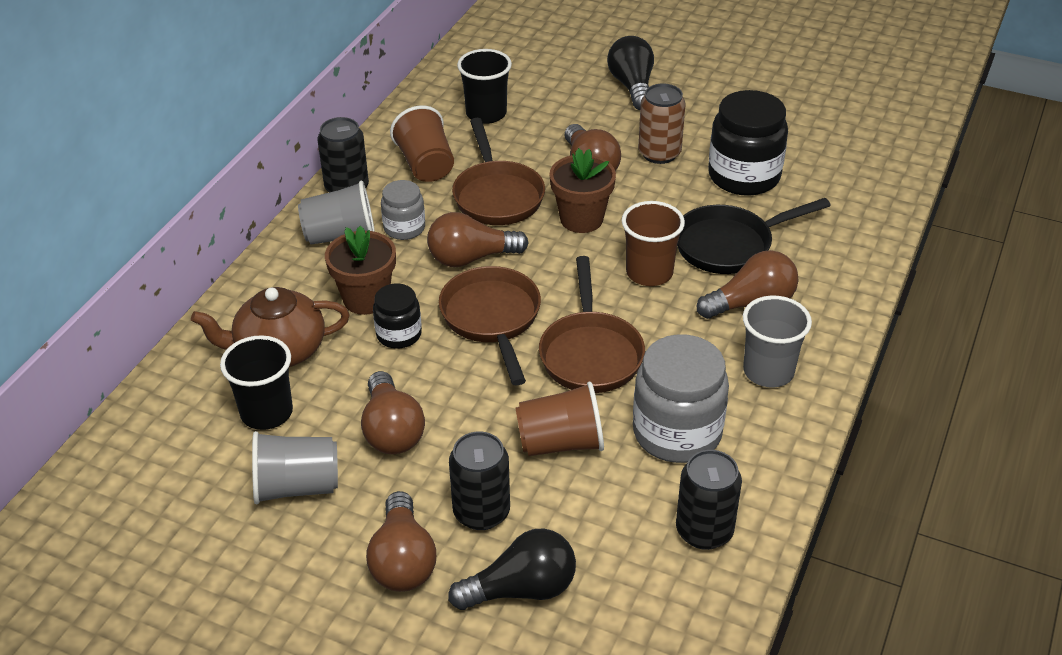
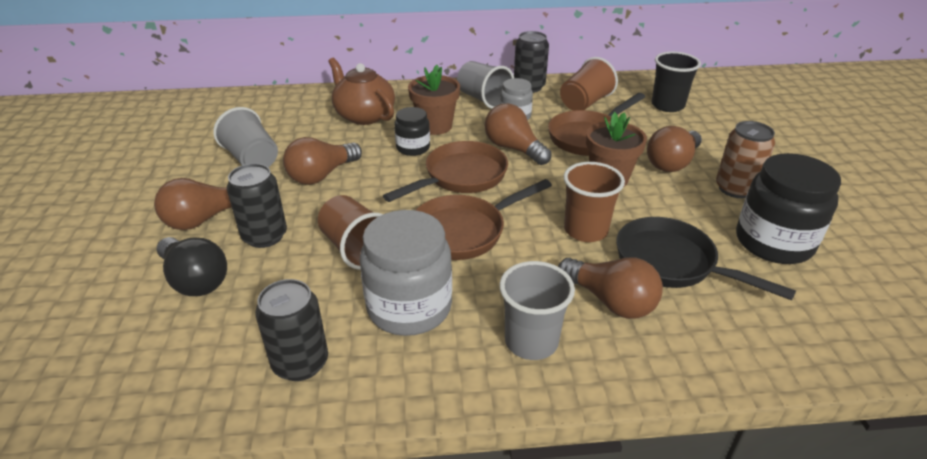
camera: 60 degrees right, 5 degrees down
(266, 413) = (309, 129): black cup -> none
(632, 86) = (795, 150): black light bulb -> none

